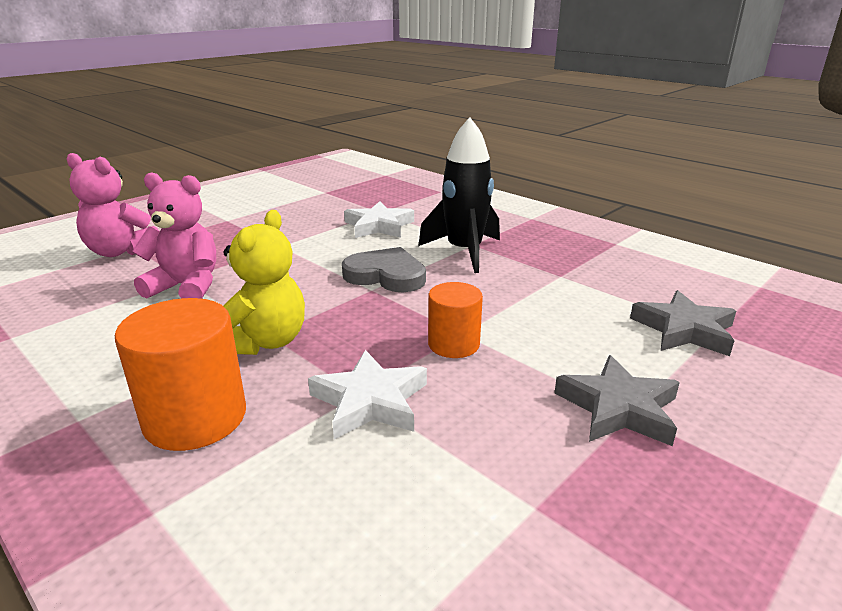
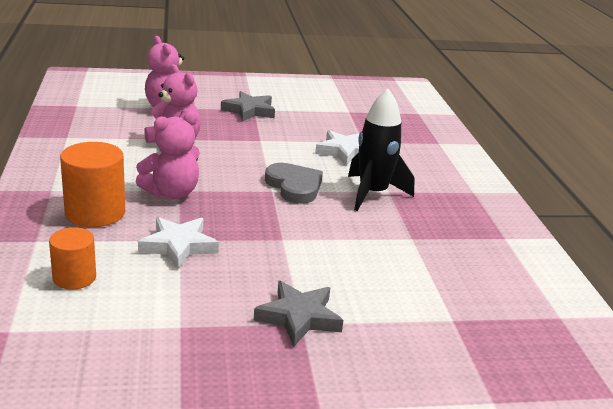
camera: 35 degrees right, 0 degrees up
(265, 342) = (172, 193): yellow teddy bear -> pink teddy bear
(453, 344) = (266, 242): orange cylinder -> orange cylinder (74, 278)
(684, 330) = (429, 308): grey star -> grey star (249, 111)

